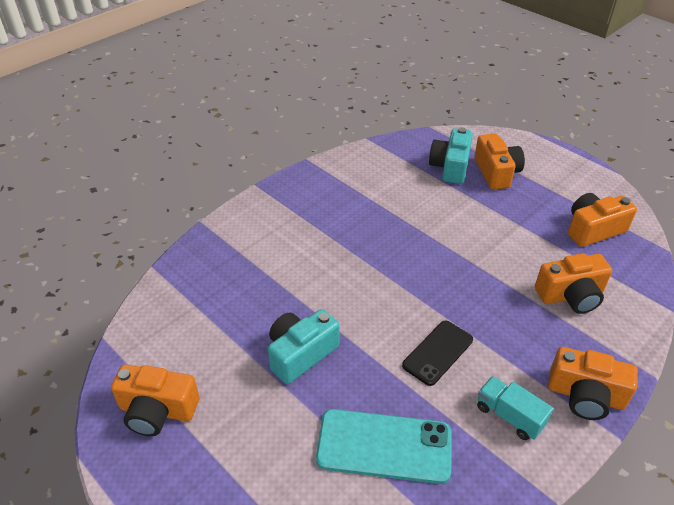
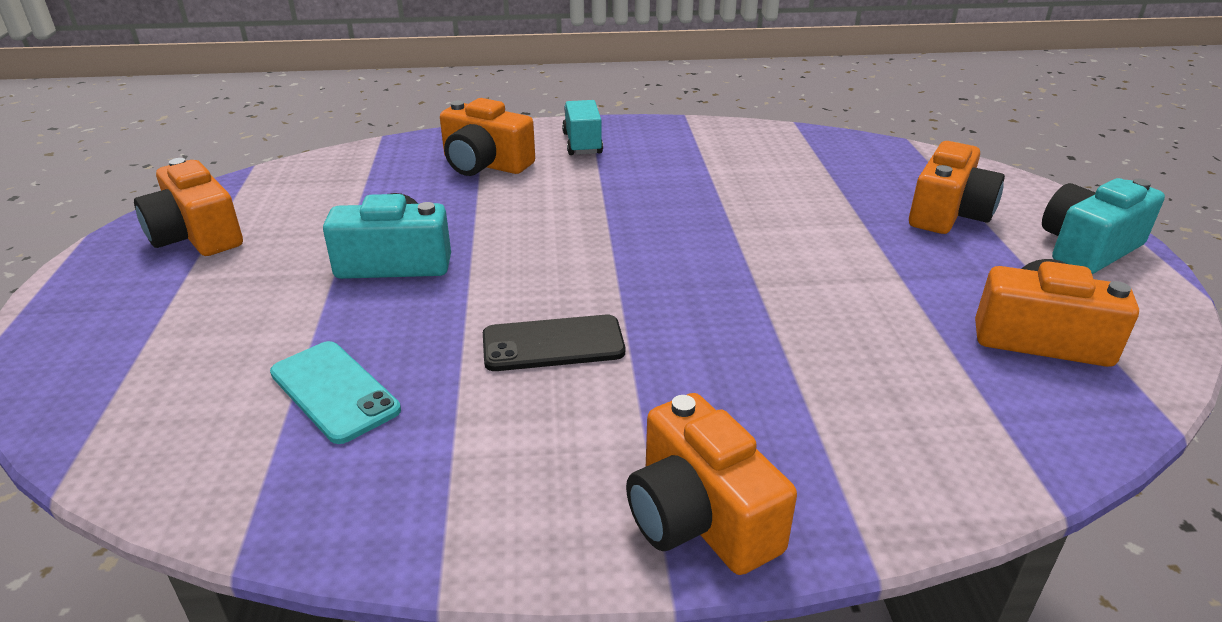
camera: 40 degrees right, 10 degrees down
(384, 446) = (334, 391): turquoise phone -> turquoise phone, size x0.66
(450, 167) = (878, 183): turquoise camera -> turquoise camera (1088, 248)
(509, 416) = (539, 464): turquoise truck -> turquoise truck (582, 143)
(571, 295) = (868, 391): orange camera -> orange camera (485, 164)

